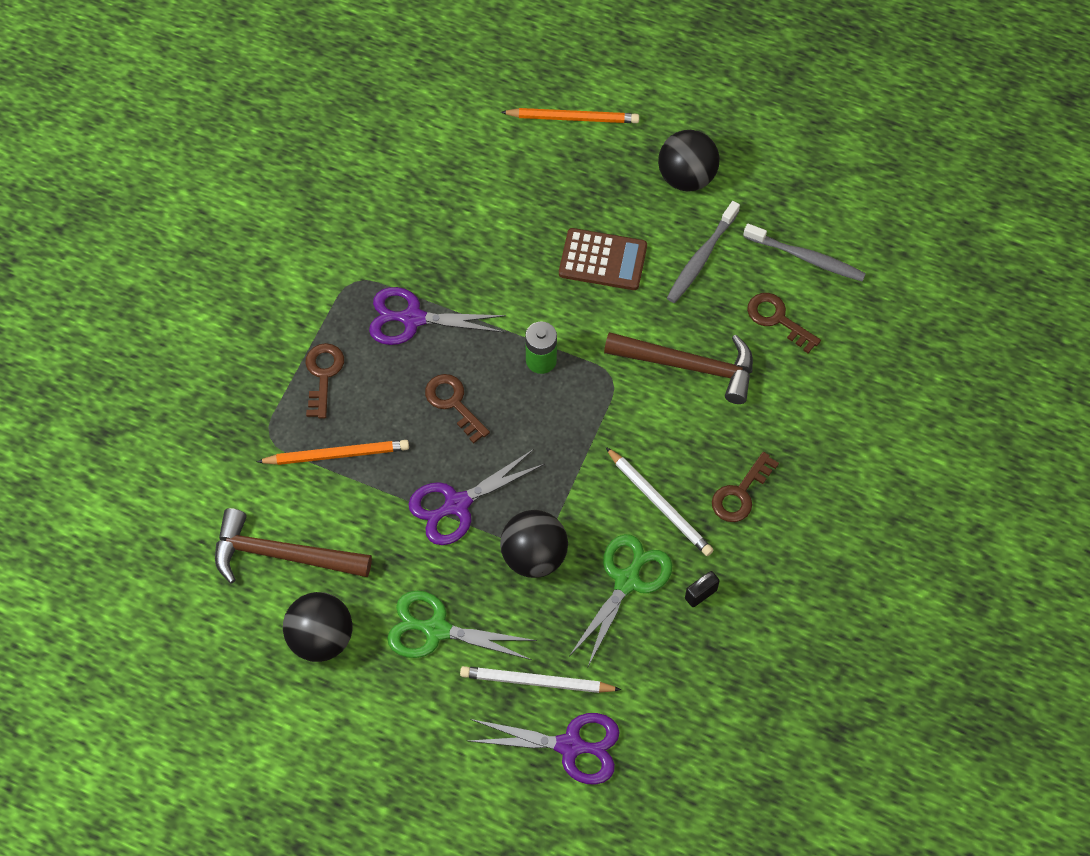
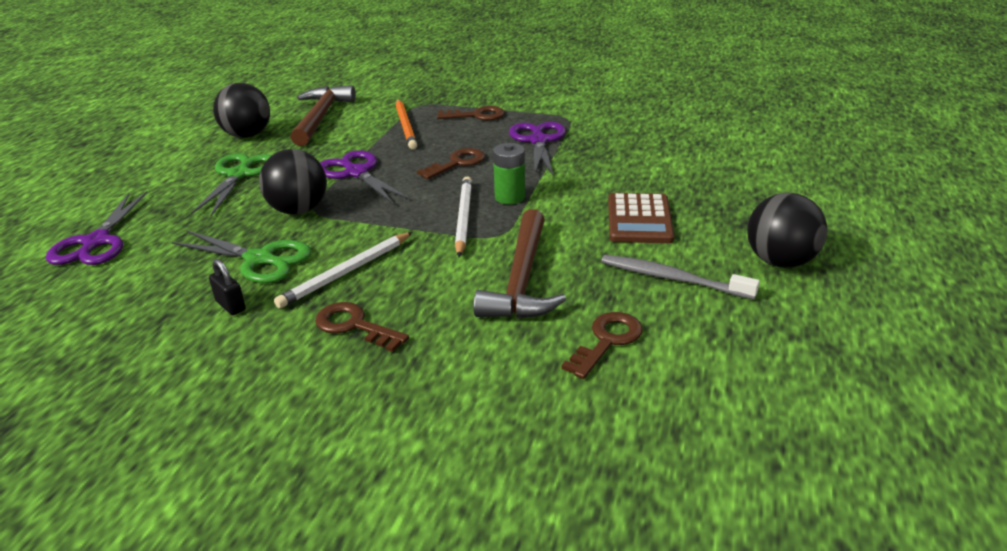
camera: 85 degrees right, 30 degrees down
(536, 682) = (170, 221): white pencil -> white pencil (463, 218)
(573, 118) = (806, 191): orange pencil -> none
(806, 258) = (714, 361): grey toothbrush -> none

